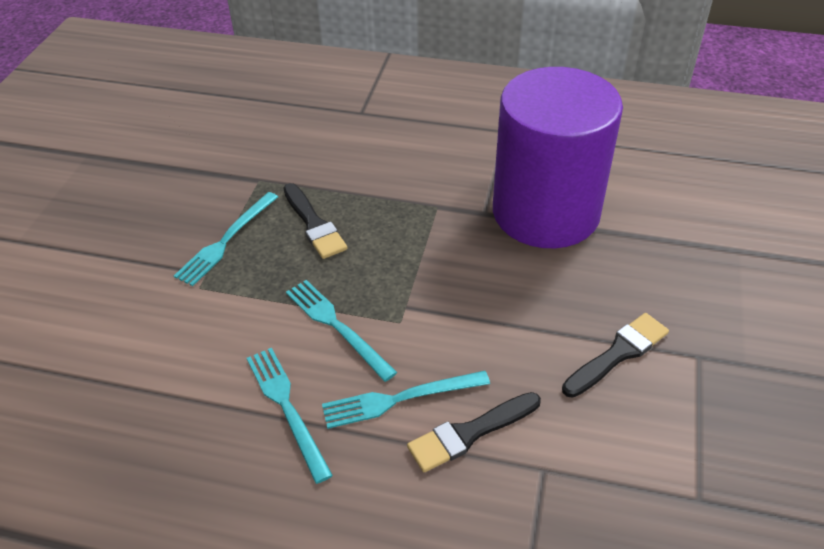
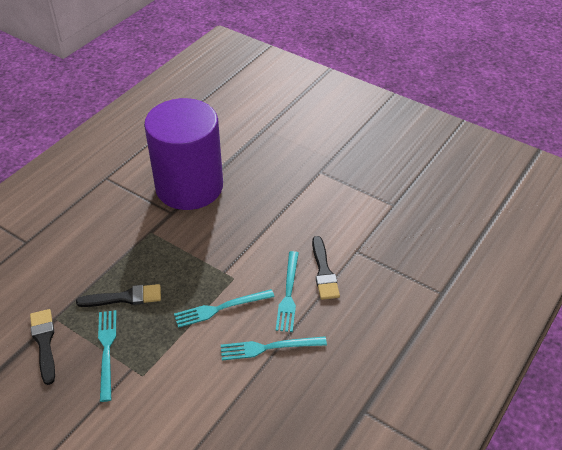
camera: 70 degrees left, 0 degrees up
(226, 240) = (107, 350): turquoise fork -> turquoise fork turned 150 degrees counterclockwise
(618, 353) = (304, 198): black brush -> black brush (44, 342)

